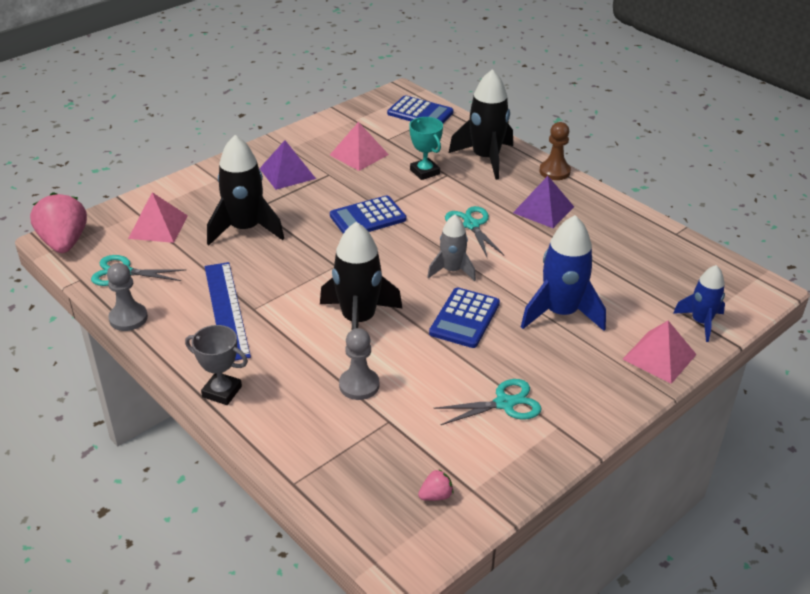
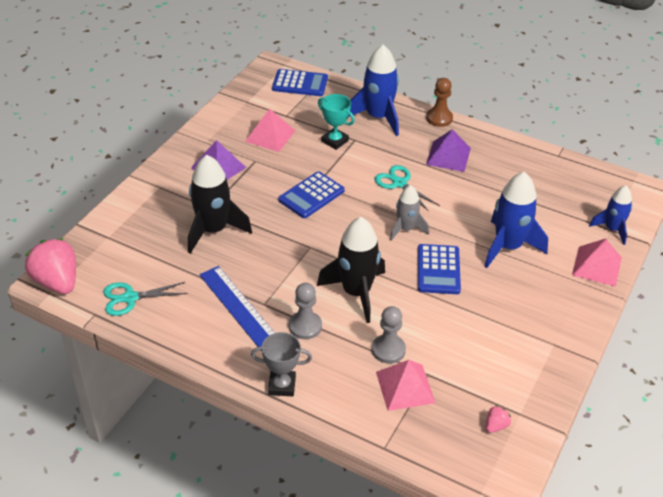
camera: 20 degrees left, 5 degrees up
(128, 318) = (161, 340): grey pawn -> grey pawn (305, 326)
(158, 227) = (134, 246): pink pyramid -> pink pyramid (405, 387)
(486, 158) = (378, 117): black rocket -> blue rocket
(504, 403) = (506, 335): turquoise scissors -> none

